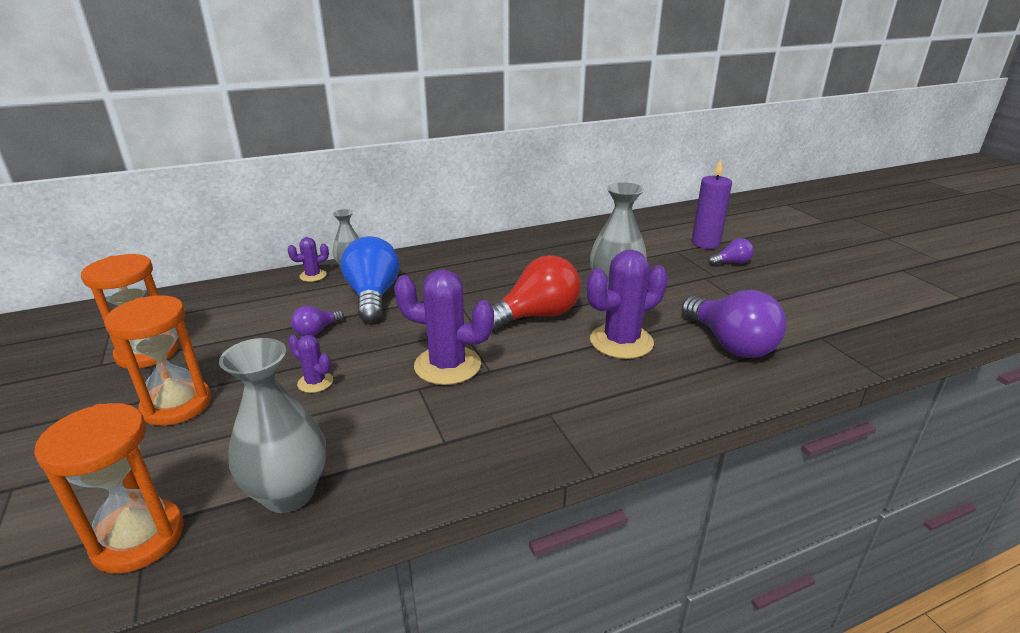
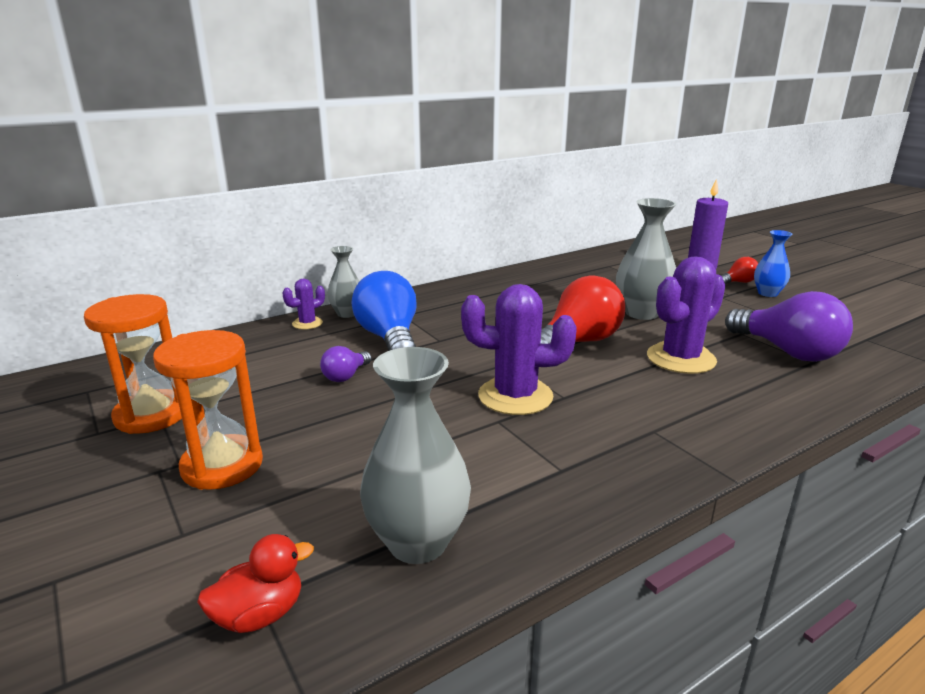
camera: 10 degrees left, 5 degrees down
(138, 538) = (259, 615): orange hourglass -> red duck
(315, 382) = (376, 426): purple cactus -> none
(731, 263) = (738, 282): purple light bulb -> red light bulb
(753, 277) = (767, 293): none -> blue vase

